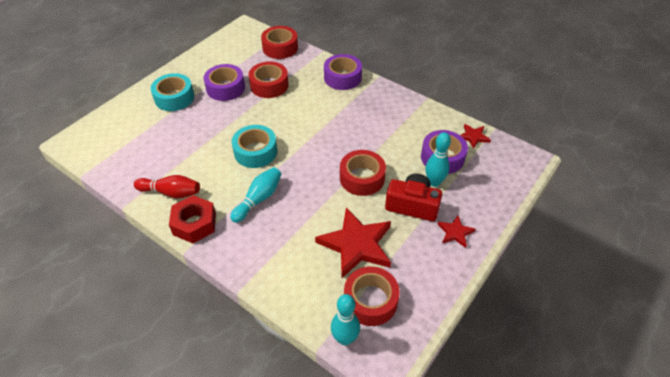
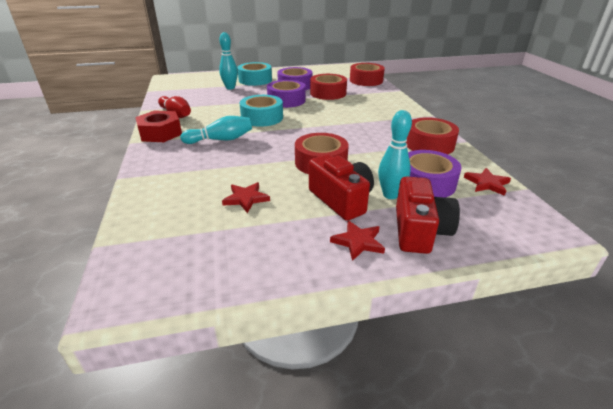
camera: 40 degrees right, 15 degrees down
(342, 78) = (395, 106): purple tape -> purple tape (286, 100)
(345, 338) = (124, 254): turquoise bowling pin -> turquoise bowling pin (230, 88)
(356, 244) = (246, 198): red star -> red star, size x0.49
(370, 300) = (191, 242): red tape -> red tape (429, 144)
(475, 202) = (419, 230): none -> red camera

